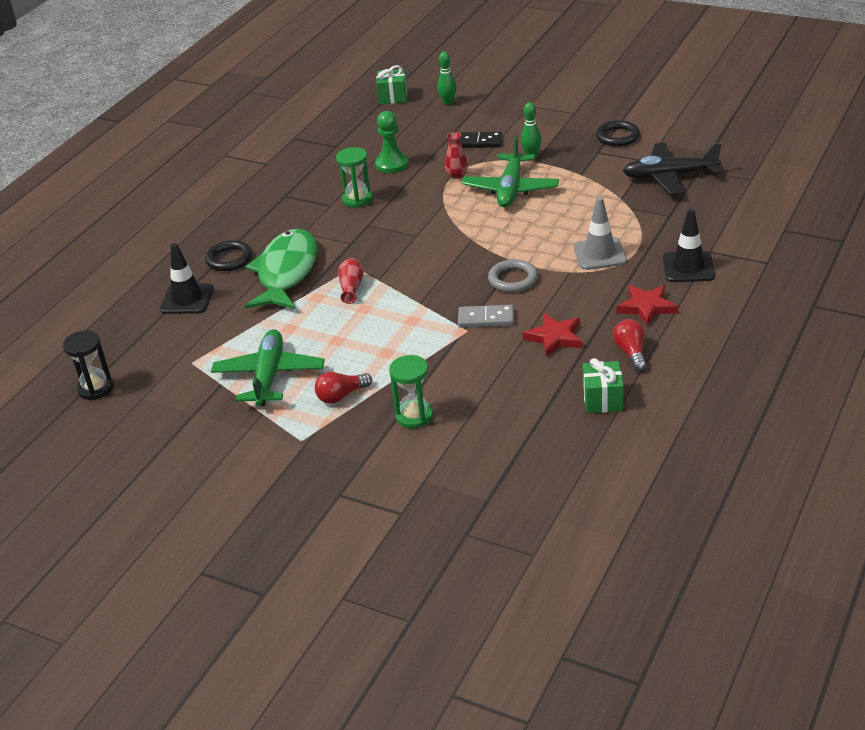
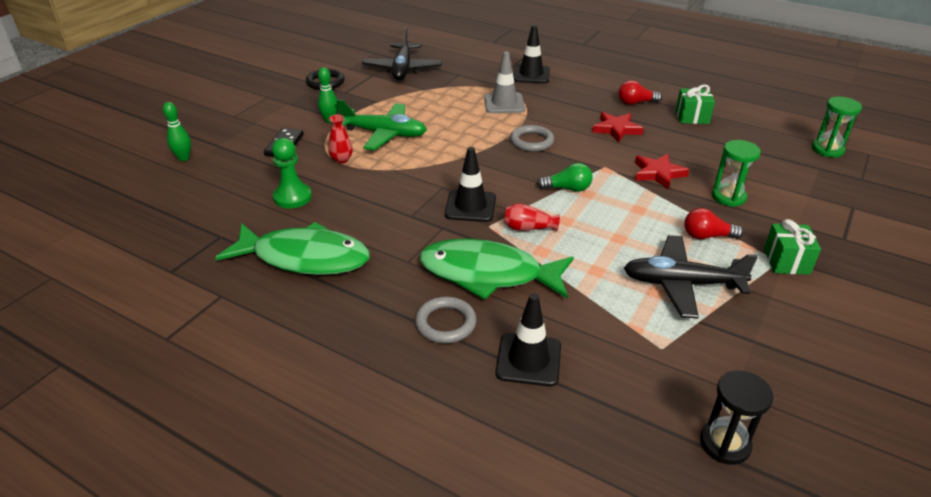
camera: 90 degrees left, 0 degrees up
(229, 259) = (445, 323): black ring -> grey ring
(269, 376) = (681, 284): green plane -> black plane
(308, 186) = (305, 257): none -> green fish
(341, 396) = (707, 236): red light bulb -> red light bulb turned 120 degrees clockwise
(357, 199) = (354, 222): green hourglass -> green hourglass (827, 150)
(384, 253) = (470, 206): none -> black traffic cone
(393, 97) = (135, 192): green gift -> green gift (786, 261)
(420, 307) = (567, 189): none -> green light bulb
(486, 318) = (588, 157): grey domino -> none
(646, 307) = (579, 93): red star -> red star (658, 173)

